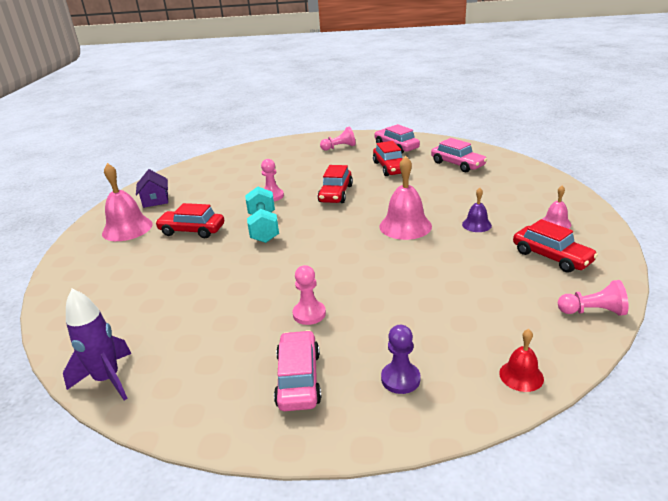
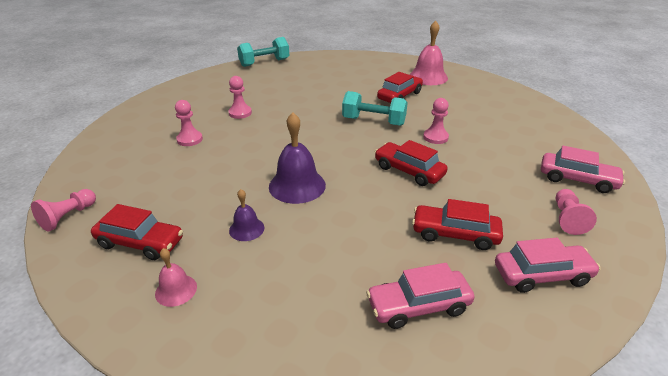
camera: 115 degrees right, 5 degrees up
(108, 379) = (264, 62): purple rocket -> turquoise dumbbell
(155, 200) = (474, 90): purple house -> none
(299, 379) = (195, 99): pink car -> pink car (577, 179)
(400, 379) = (150, 122): purple pawn -> none
(402, 318) = (190, 139): none -> pink pawn
(405, 226) = (297, 185): pink bell -> purple bell
(521, 376) = (89, 156): red bell -> none
(551, 257) = (140, 243): red car -> red car turned 150 degrees counterclockwise

